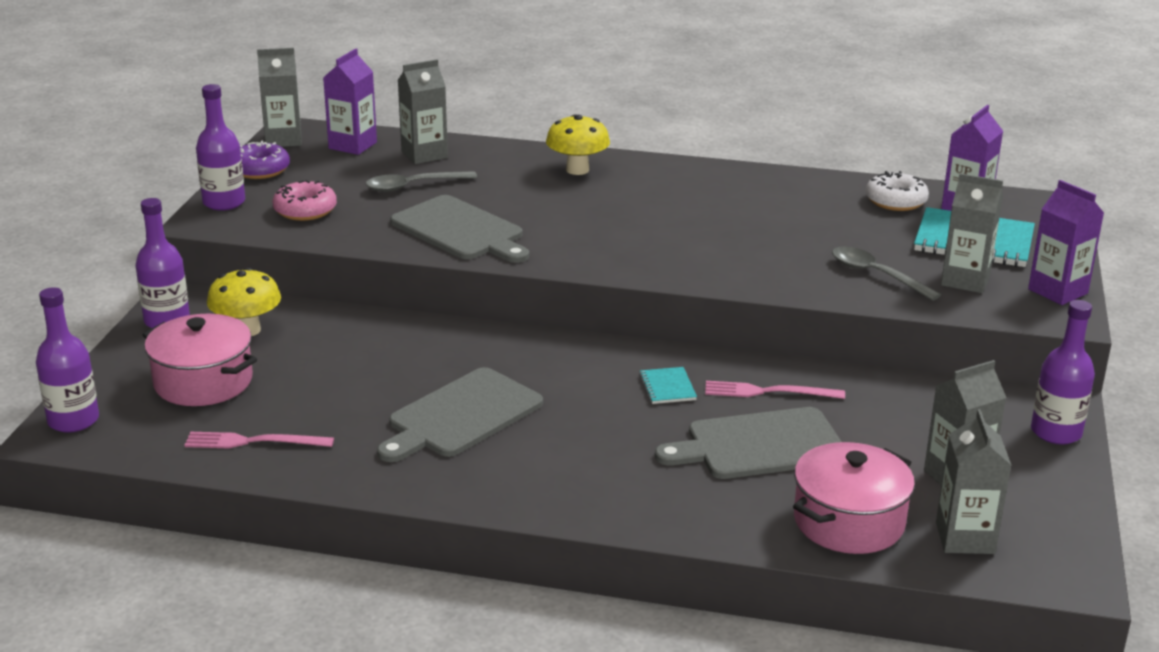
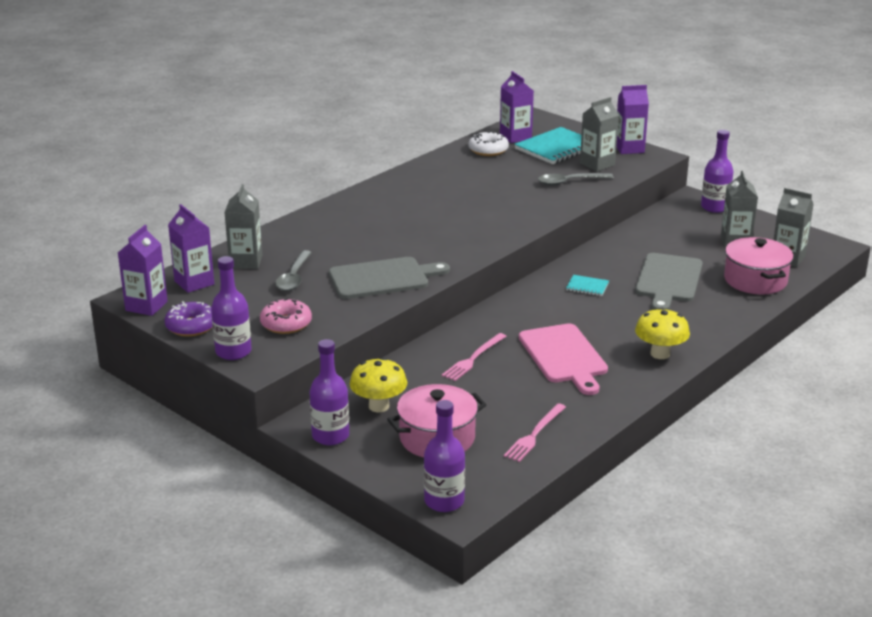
camera: 60 degrees left, 0 degrees up
(283, 140) = (146, 306): grey carton -> purple carton
(461, 416) = (564, 356): grey cutting board -> pink cutting board
(577, 170) = (337, 220): yellow mushroom -> yellow mushroom (660, 354)
(768, 392) = (617, 261): pink fork -> pink fork (473, 358)

